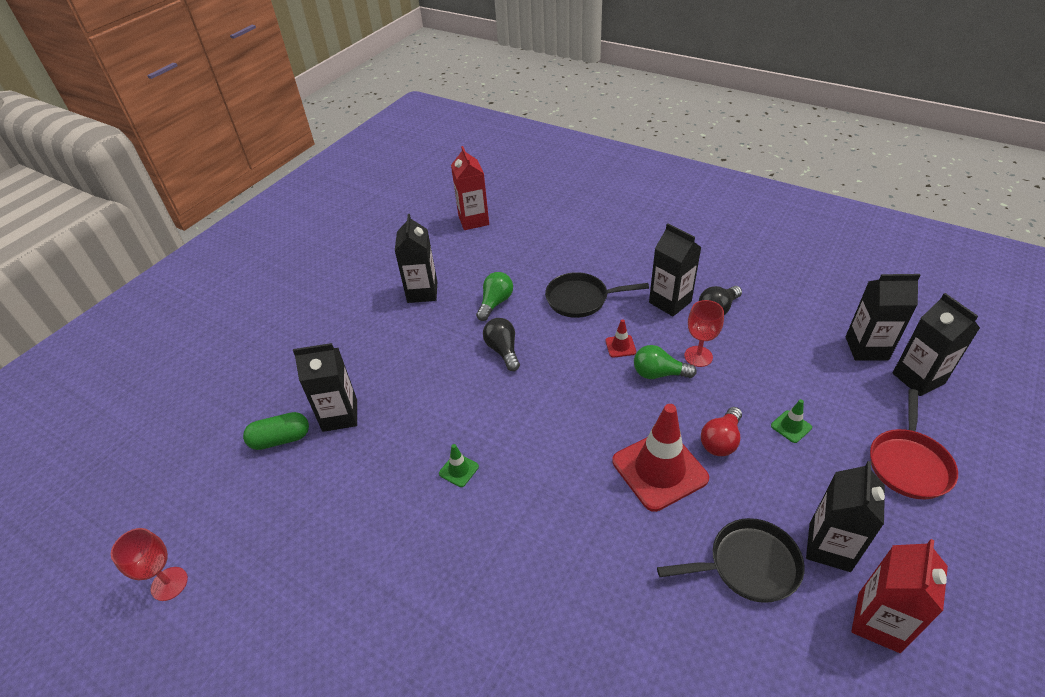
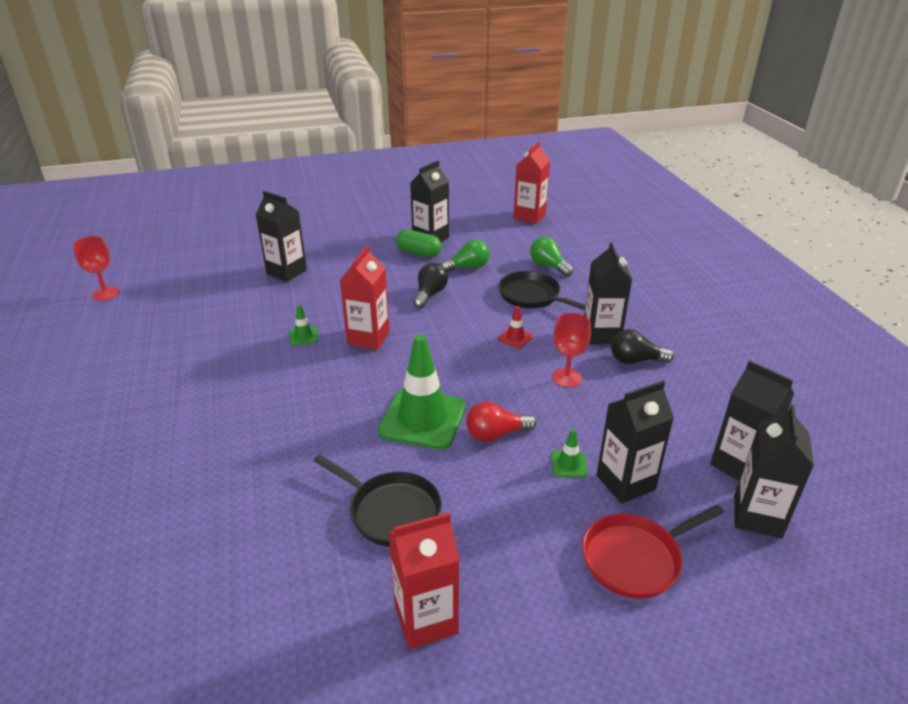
camera: 40 degrees right, 10 degrees down
(281, 439) = (242, 265): green capsule -> green capsule (419, 253)
(515, 429) = (368, 338): none -> red carton
(658, 374) = (517, 369): green light bulb -> green light bulb (548, 266)
(659, 470) = (422, 419): red traffic cone -> green traffic cone
(829, 547) = (468, 550): black carton -> black carton (625, 482)

